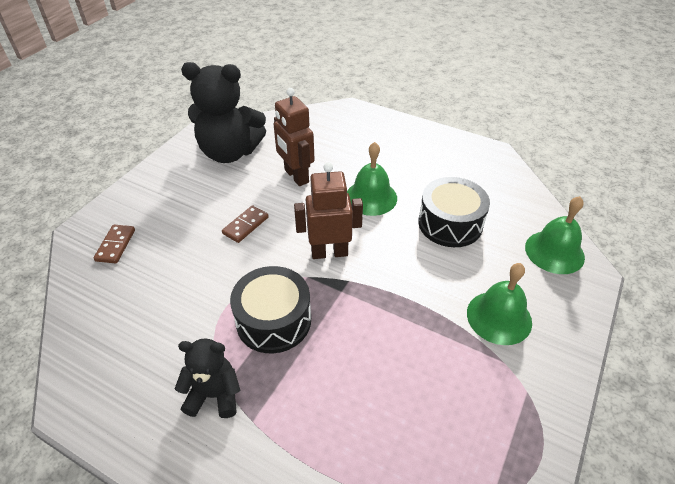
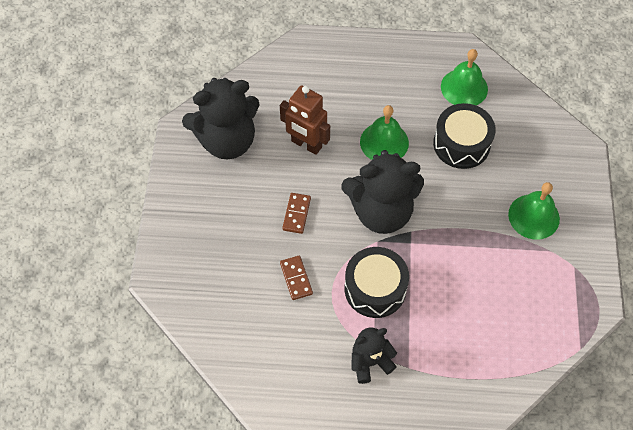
camera: 25 degrees left, 15 degrees up
(115, 245) = (200, 279): brown domino -> brown domino (296, 278)
(329, 252) = (381, 212): brown robot -> black teddy bear
(554, 252) = (551, 140): green bell -> green bell (464, 87)

